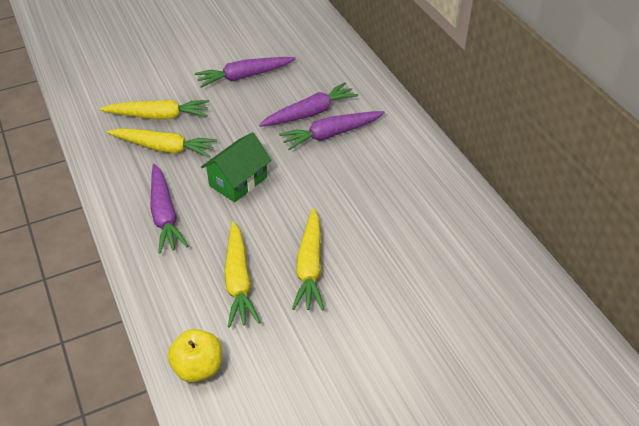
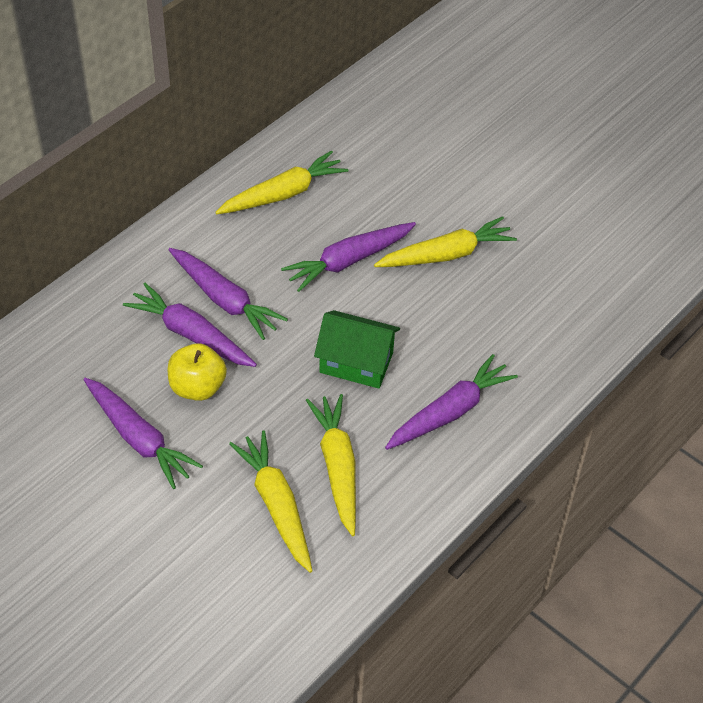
camera: 115 degrees left, 5 degrees up
(198, 368) = (617, 297): yellow apple -> yellow apple (197, 387)
(238, 281) = (500, 305): yellow carrot -> yellow carrot (283, 194)
(333, 206) = (348, 261): none -> purple carrot

